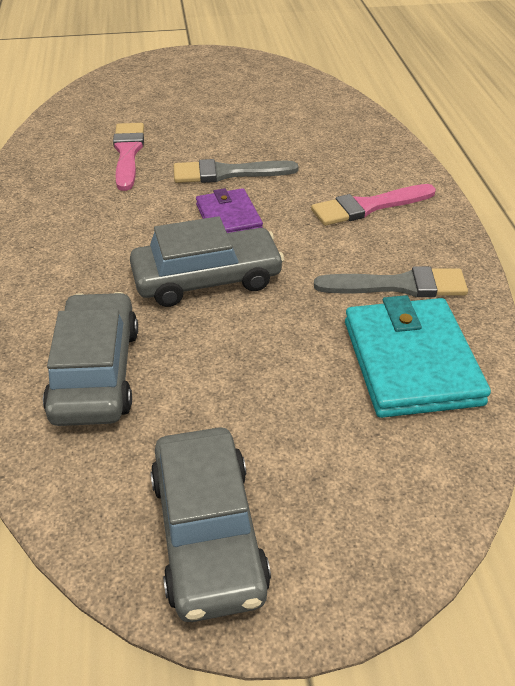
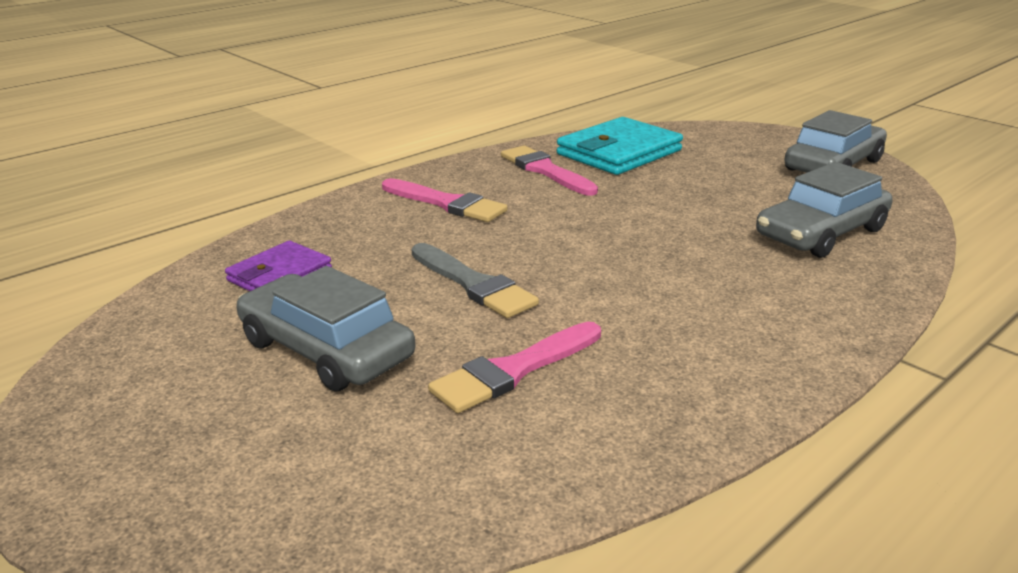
camera: 125 degrees left, 15 degrees down
(207, 279) = (656, 233): grey car -> grey car (326, 350)
(228, 218) = (557, 254): purple wallet -> purple wallet (279, 275)
(398, 285) = (545, 170): grey brush -> pink brush

